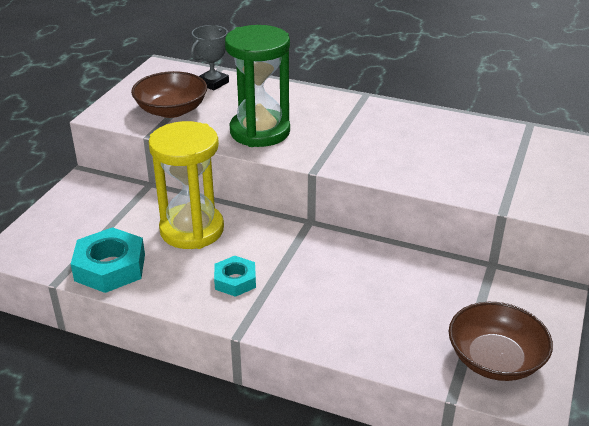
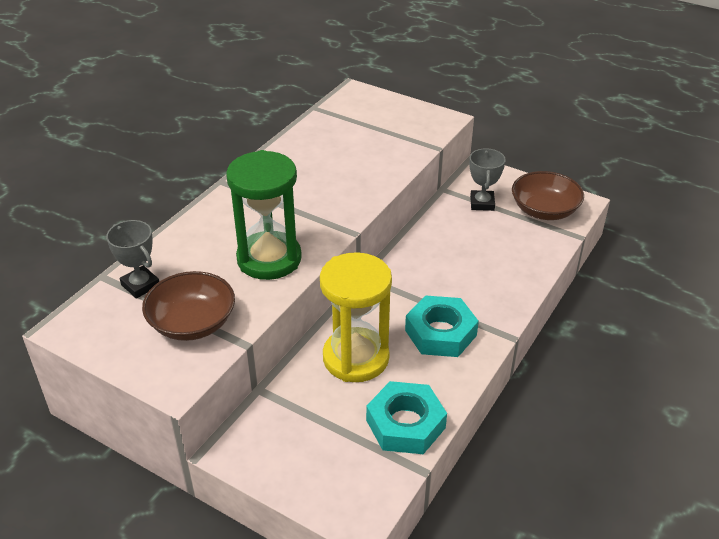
camera: 80 degrees left, 5 degrees up
(235, 280) = (440, 333): turquoise nut -> turquoise nut, size x1.65
(479, 300) = (482, 203): none -> grey trophy

